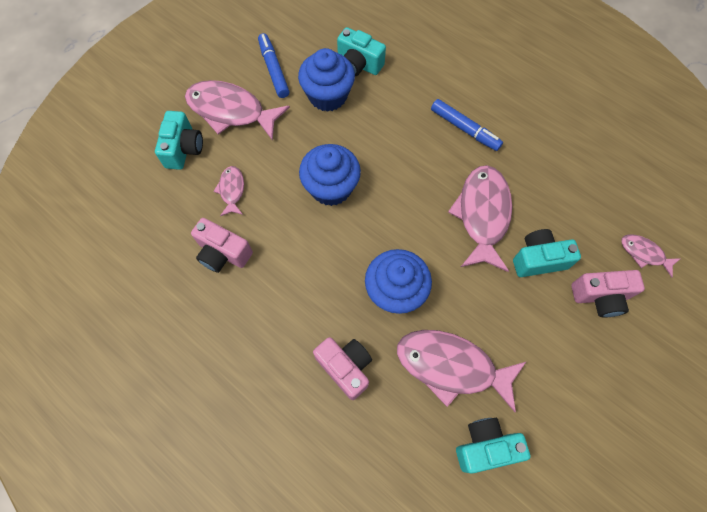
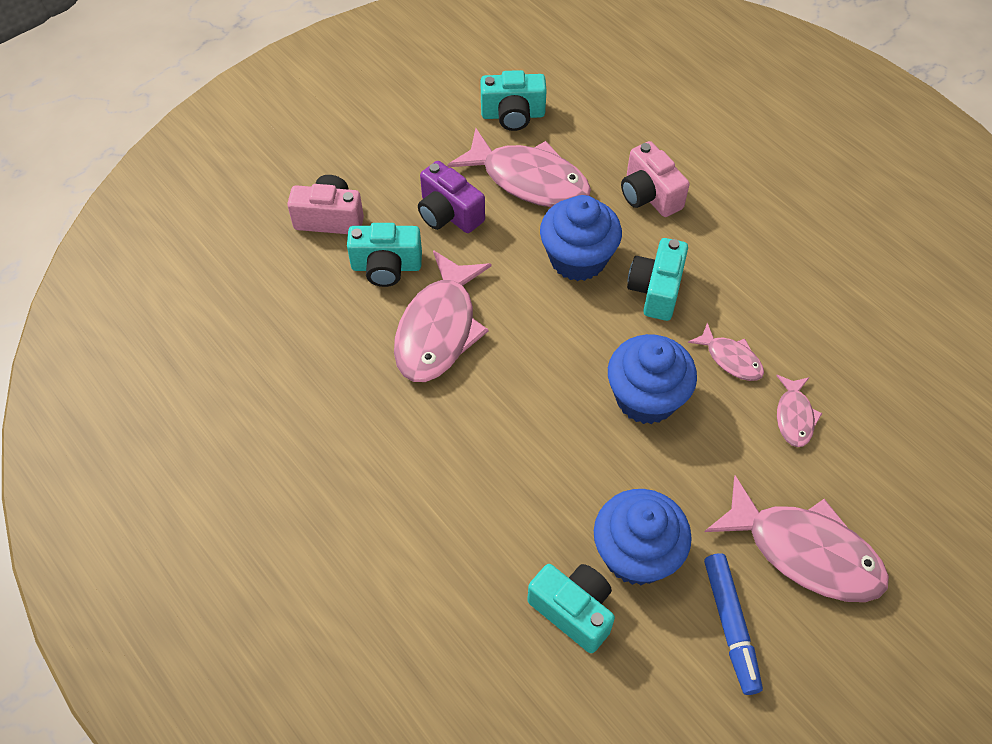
camera: 170 degrees left, 10 degrees down
(184, 149) = (877, 494): turquoise camera -> turquoise camera (656, 290)
(223, 253) = (800, 333): pink camera -> none
(464, 128) = (422, 457): blue marker -> none
(508, 318) = (448, 214): none -> purple camera
(644, 253) = (250, 254): pink fish -> pink fish (730, 359)

